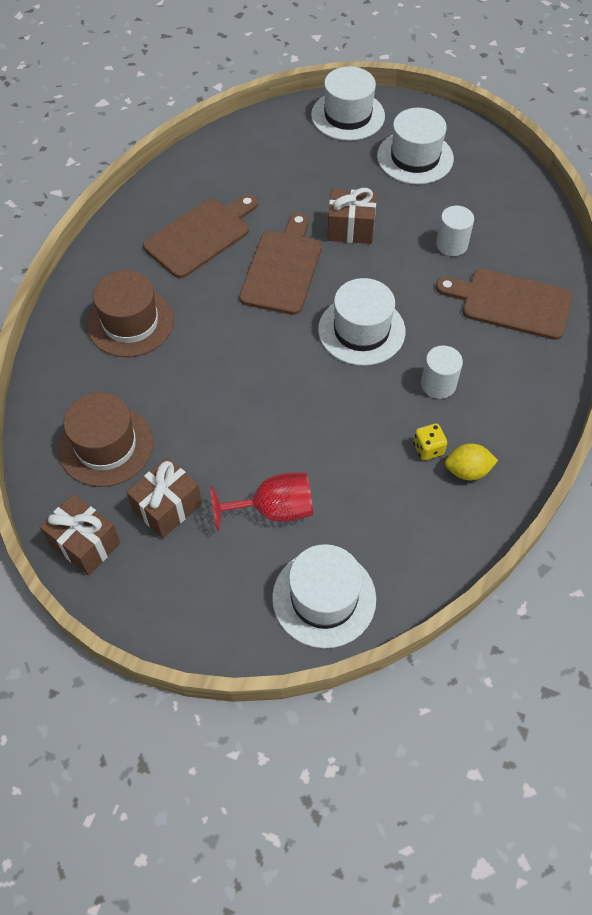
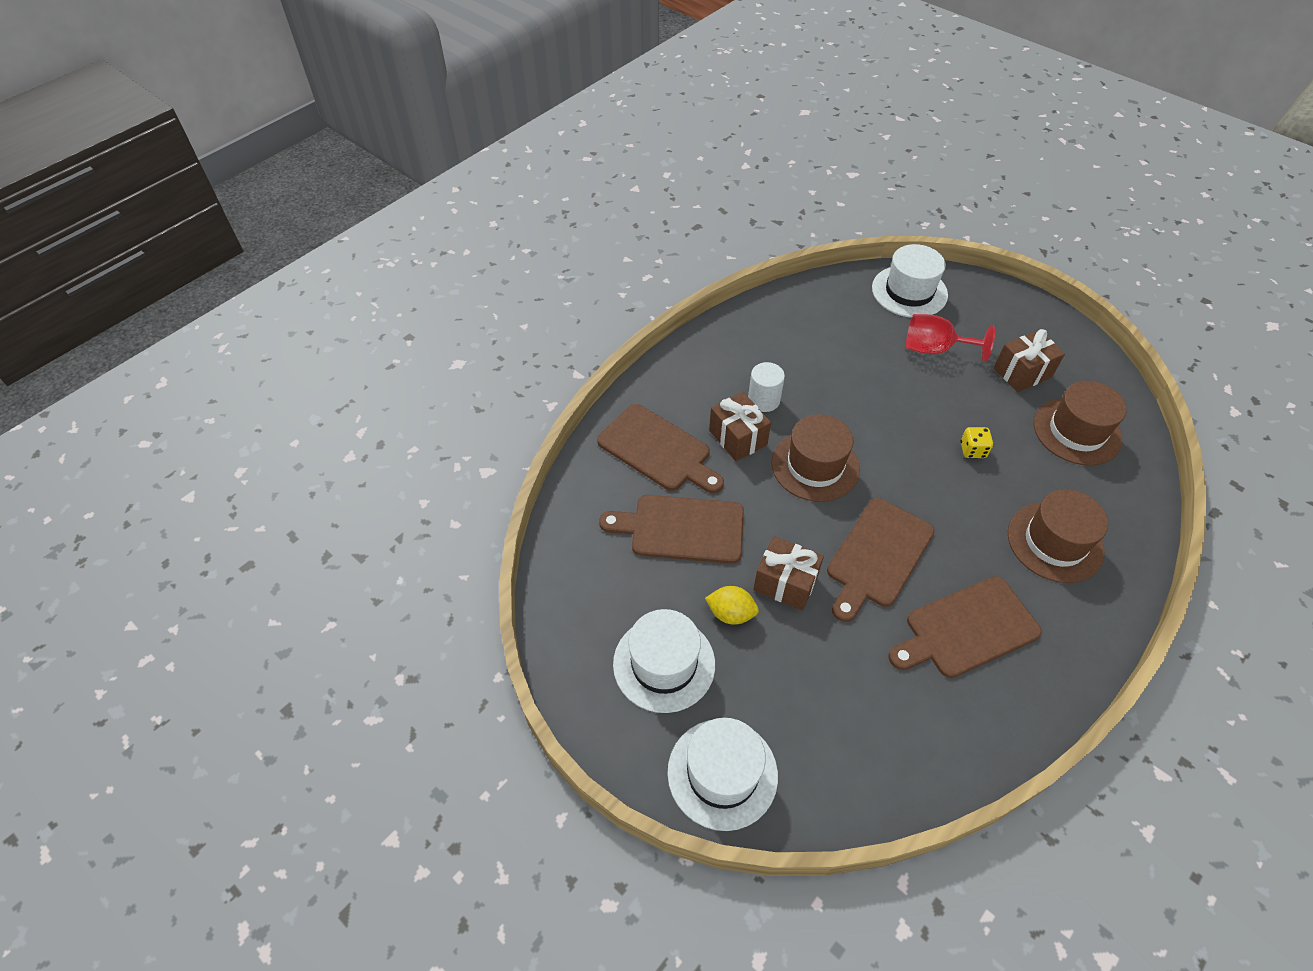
camera: 160 degrees left, 5 degrees down
(85, 543) = (1091, 366): brown gift -> brown gift (738, 438)
(361, 330) = (815, 465): white hat -> brown hat
(428, 449) = (795, 356): yellow dice -> yellow dice (972, 450)
(451, 244) = (681, 529): white cylinder -> brown cutting board
(467, 471) = (771, 334): yellow lemon -> yellow lemon (731, 613)

